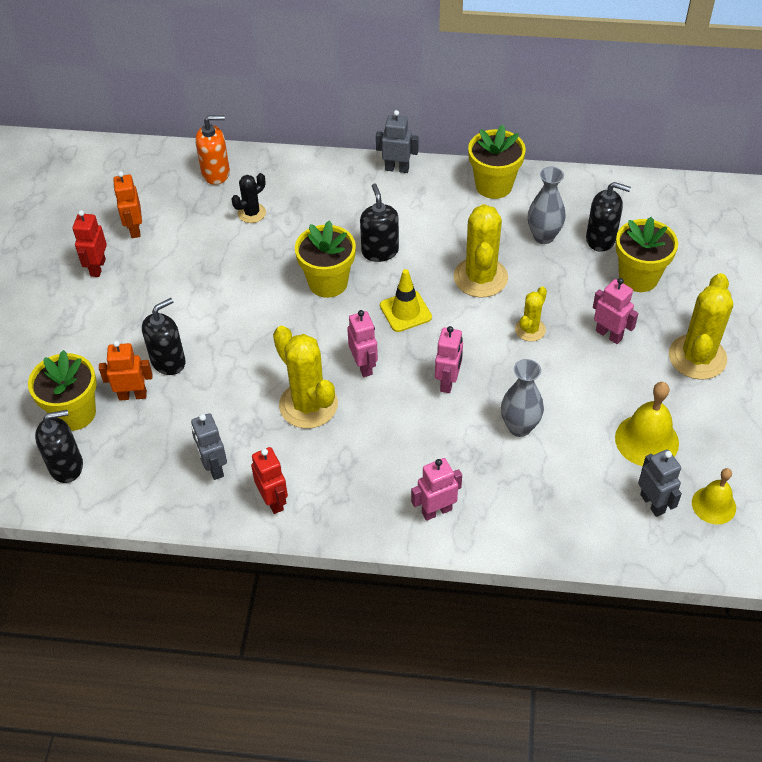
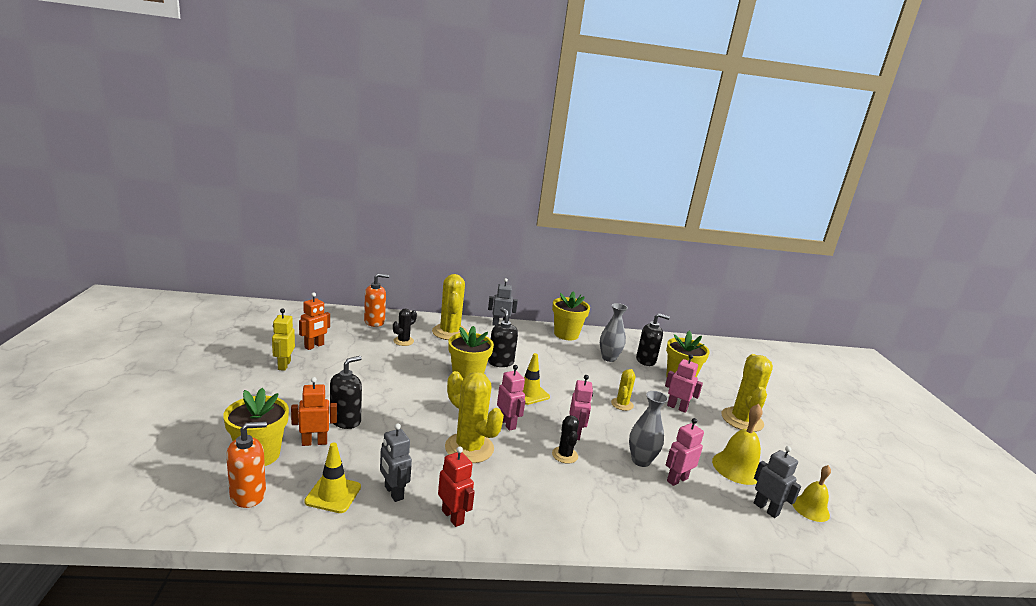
camera: 15 degrees left, 30 degrees down
(66, 466) = (248, 495): black soap dispenser -> orange soap dispenser
(97, 267) = (284, 365): red robot -> yellow robot
(134, 229) = (314, 346): orange robot -> orange robot turned 120 degrees counterclockwise
(151, 468) = (333, 494): none -> yellow traffic cone
(423, 417) = (565, 455): none -> black cactus
(436, 511) = (599, 520): pink robot -> pink robot (677, 479)
(480, 277) = (575, 377): yellow cactus -> yellow cactus (449, 332)

